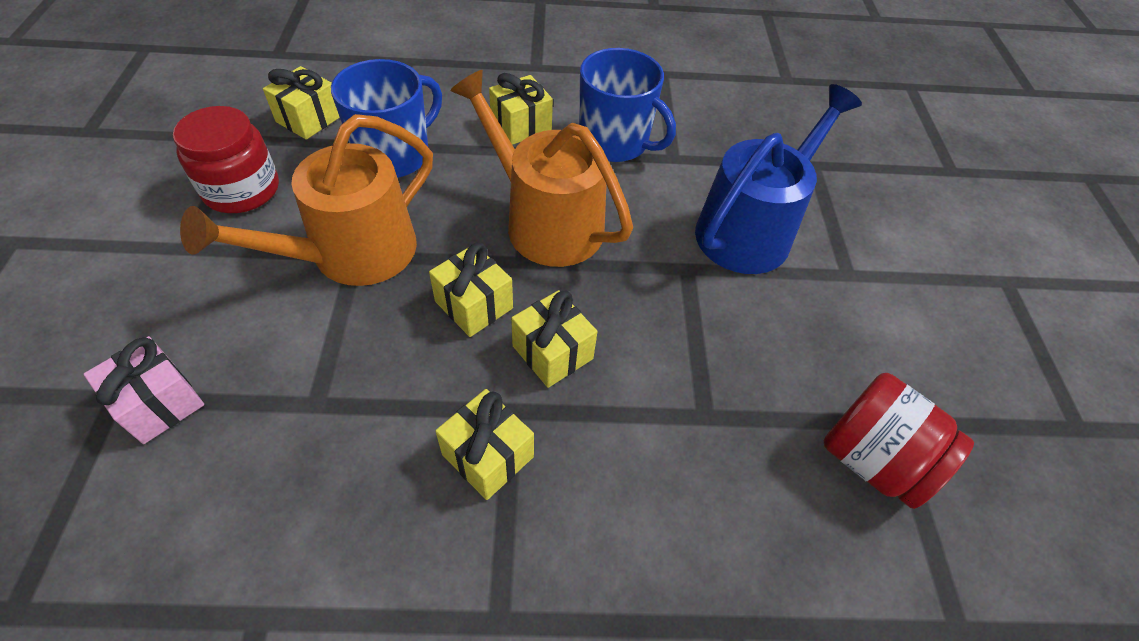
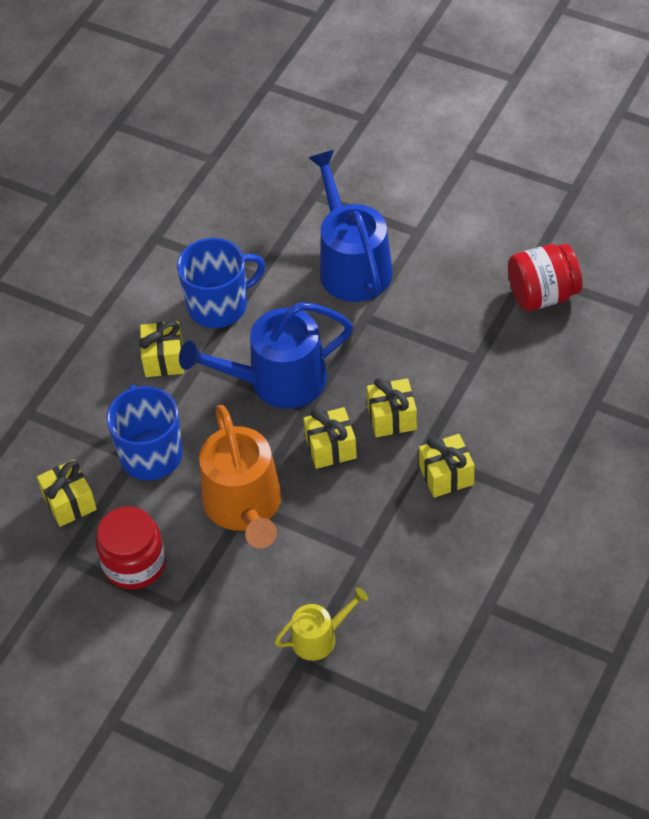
camera: 55 degrees left, 0 degrees up
(159, 403) = (319, 638): pink gift -> yellow watering can
(546, 222) = (278, 380): orange watering can -> blue watering can

